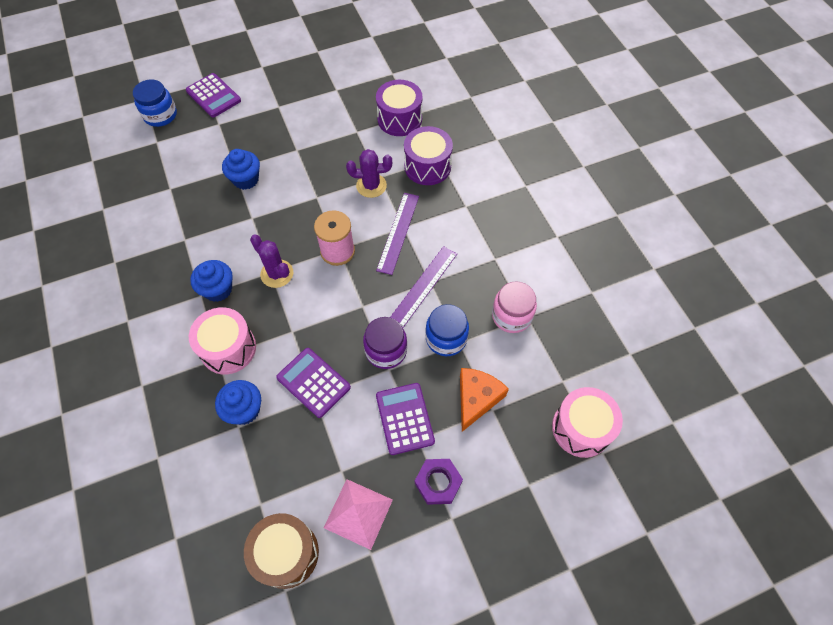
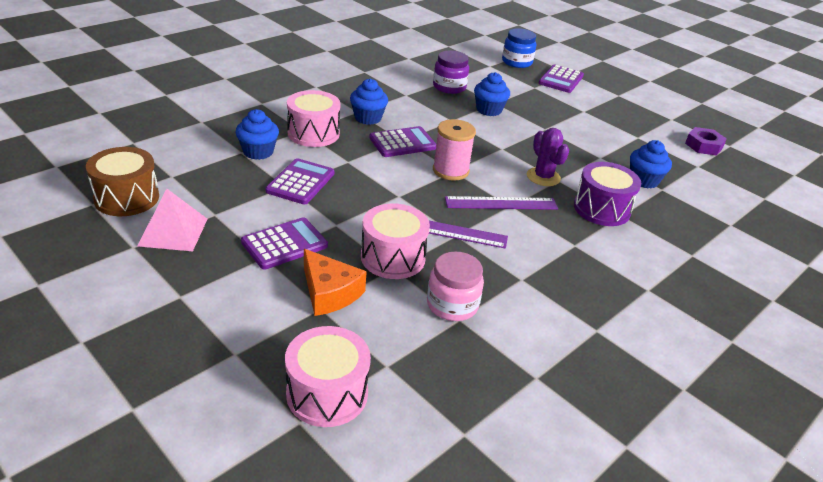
camera: 65 degrees right, 25 degrees down
(277, 274) = (402, 143): purple cactus -> purple calculator
(386, 351) = (356, 219): purple jar -> purple jar (449, 87)
(399, 119) = (644, 180): purple drum -> blue cupcake
(438, 483) = (218, 279): purple nut -> purple nut (703, 146)
(446, 338) = (393, 257): blue jar -> pink drum
(476, 399) = (329, 293): orange cheese -> orange cheese turned 45 degrees clockwise

